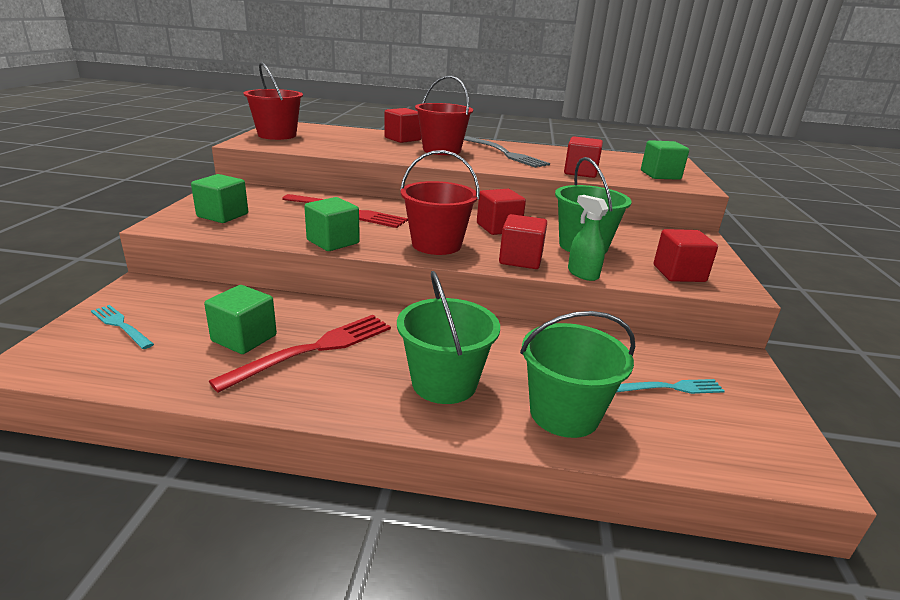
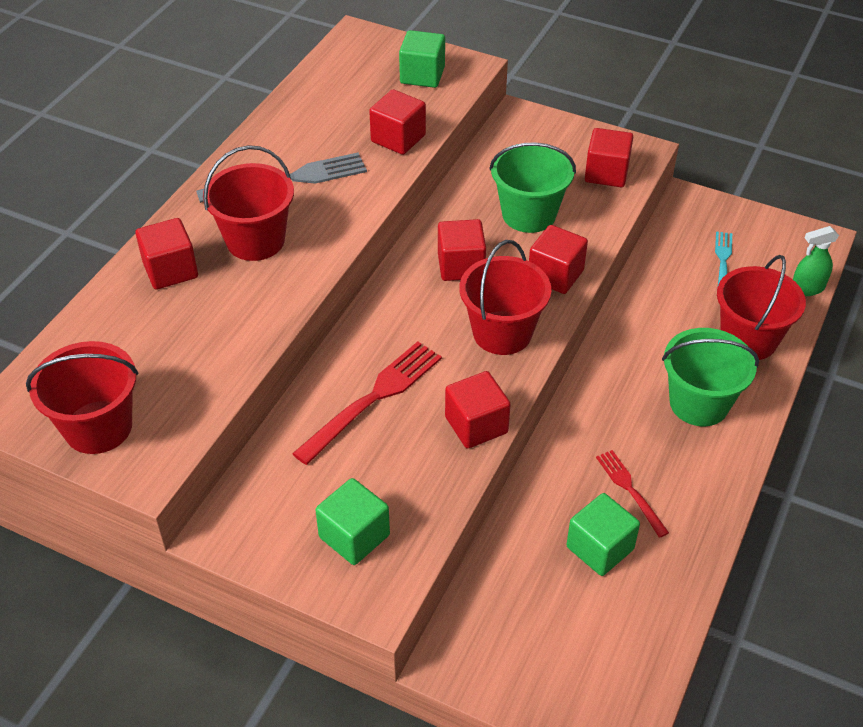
camera: 70 degrees left, 20 degrees up
(120, 325) = (552, 665): turquoise fork -> none
(315, 349) = (629, 489): red fork -> red fork, size x0.58
(333, 242) = (476, 425): green cube -> red cube
(564, 413) = (748, 339): green bucket -> red bucket
(582, 274) = (597, 240): green spray bottle -> green spray bottle (807, 288)

